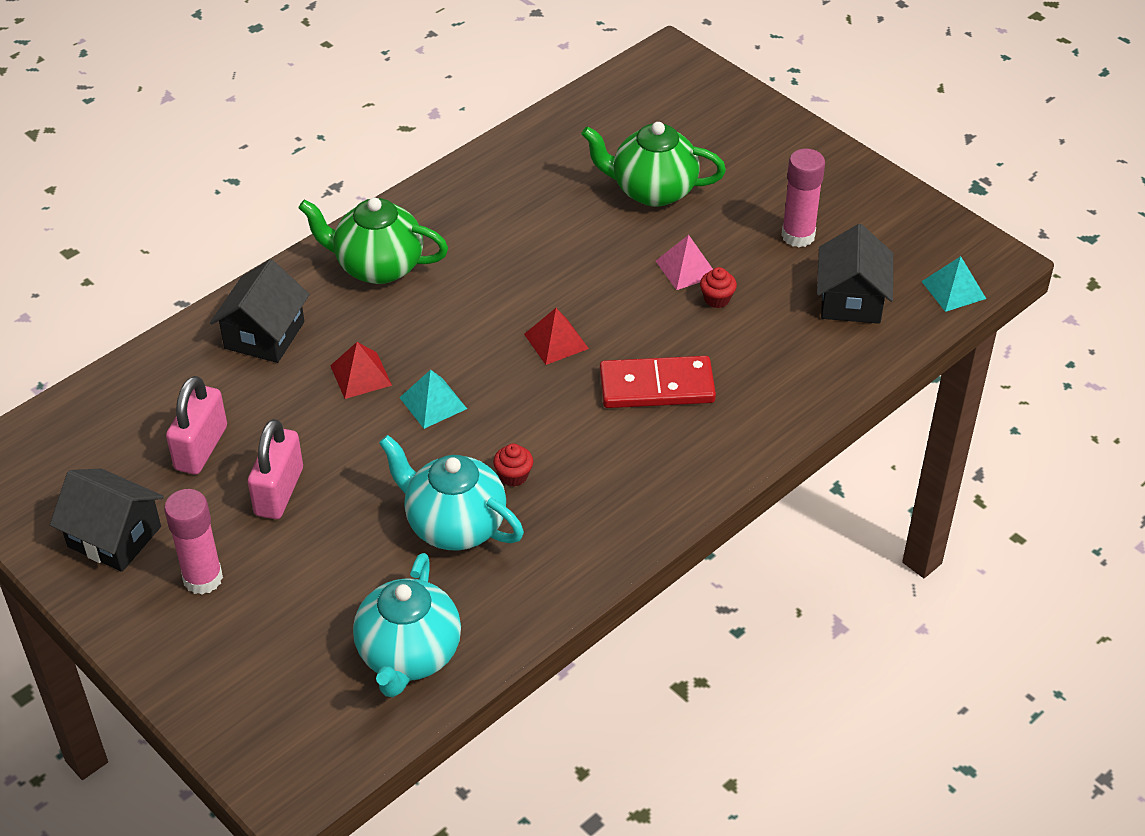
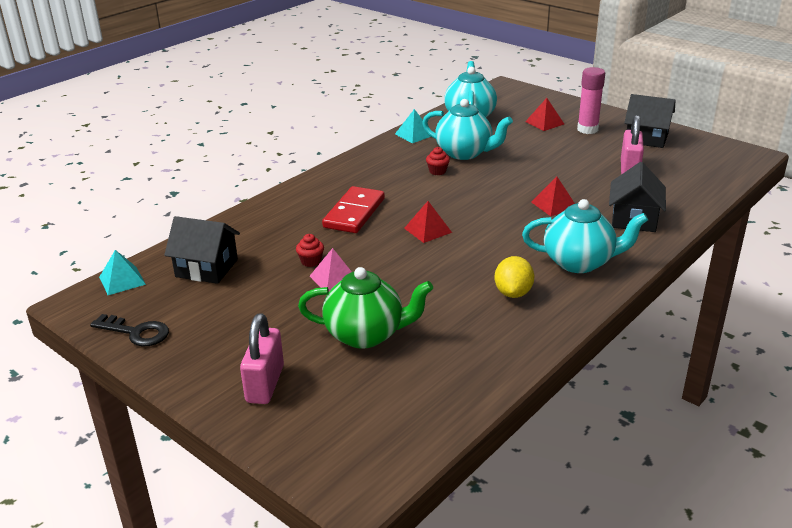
camera: 175 degrees right, 15 degrees down
(271, 613) = (544, 123): none -> red pyramid
(279, 492) = (570, 157): pink padlock -> pink padlock (265, 384)
(377, 266) = (579, 262): green teapot -> turquoise teapot
(433, 403) = (499, 196): turquoise pyramid -> turquoise pyramid (414, 134)
(476, 229) = (513, 293): none -> yellow lemon
(656, 386) = (354, 213): red domino -> red domino turned 60 degrees counterclockwise
(798, 236) = (238, 308): pink glue stick -> none
(851, 300) = (206, 268): black house -> black house turned 75 degrees counterclockwise
(906, 214) = (136, 332): none -> black key

